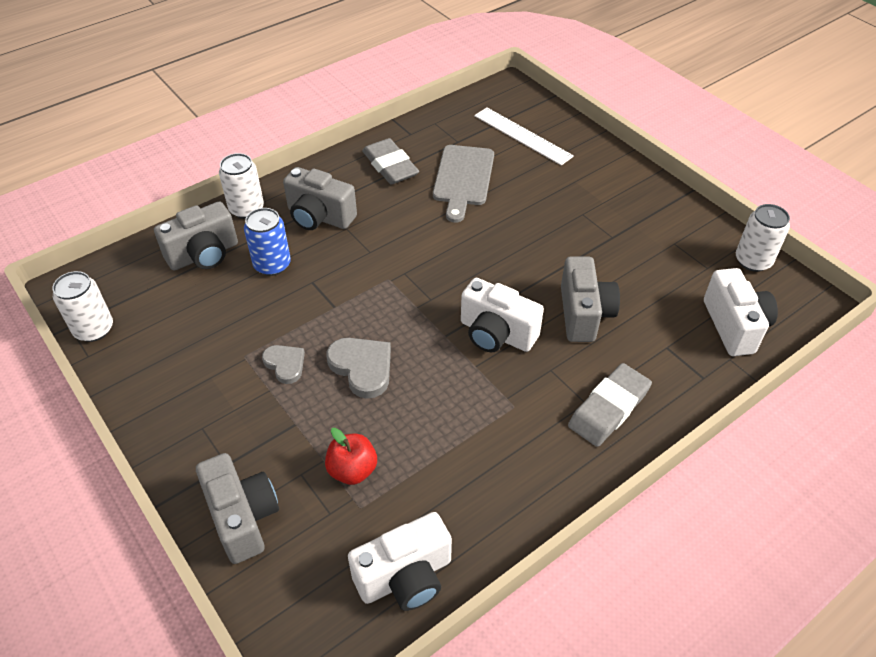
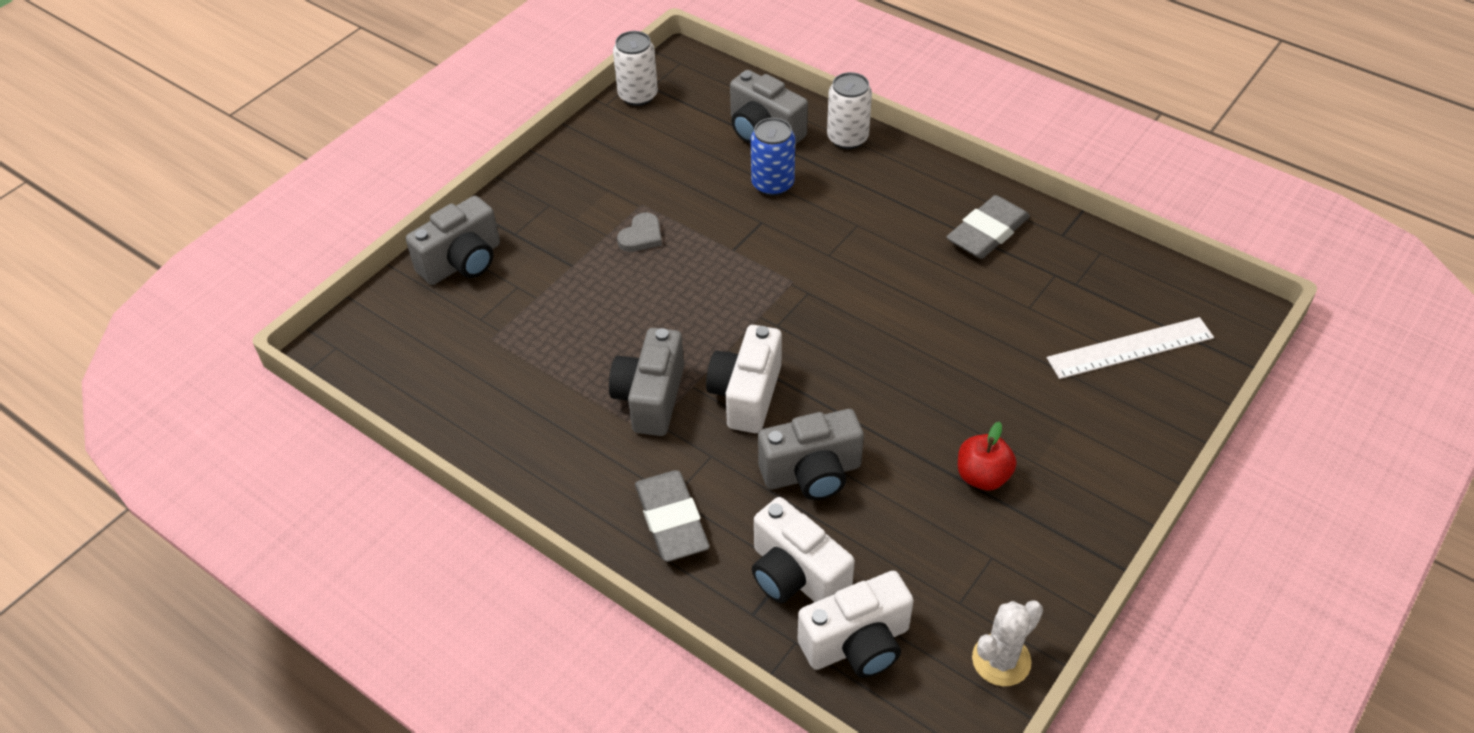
camera: 75 degrees right, 0 degrees up
(319, 217) = (864, 198): grey camera -> grey camera (650, 398)
(352, 470) = (530, 321): red apple -> red apple (982, 476)
(362, 368) = (657, 294): grey heart -> none
(405, 577) = (426, 389): white camera -> white camera (796, 575)
(463, 179) = (1002, 306): grey cutting board -> none
(522, 136) = (1130, 348): white ruler -> white ruler turned 45 degrees clockwise
(609, 408) = (672, 520): grey eraser -> grey eraser turned 45 degrees clockwise
(753, 261) = (1001, 660): white can -> white cactus

